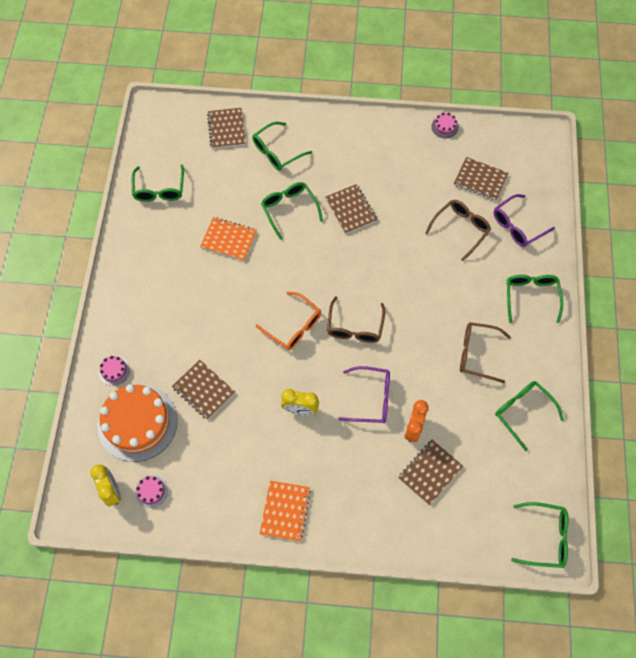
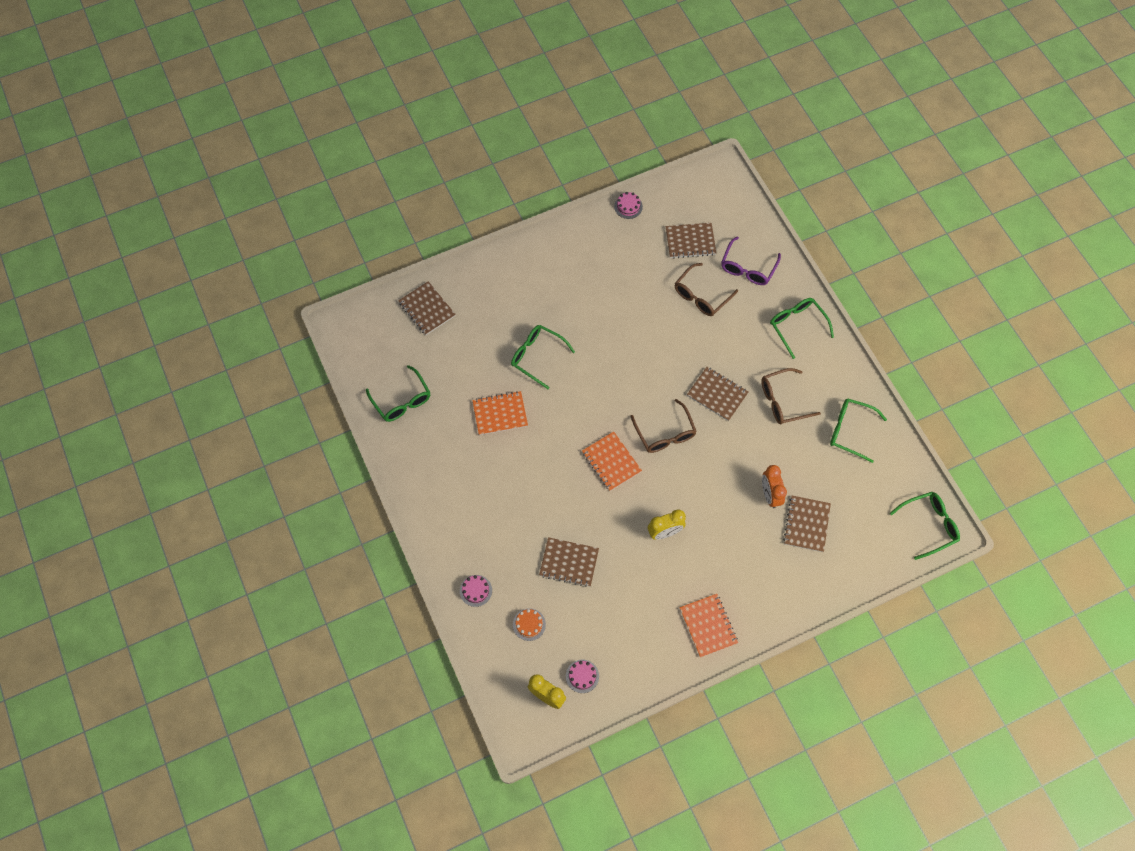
camera: 30 degrees left, 0 degrees up
(137, 422) = (529, 624): orange cake -> orange cake, size x0.40
(277, 152) = (489, 307): green glasses -> none
(294, 326) = (611, 462): orange glasses -> orange notebook
(350, 210) = (593, 328): brown notebook -> brown notebook (717, 394)
(371, 398) = (719, 489): purple glasses -> none
(461, 229) = (701, 296): brown glasses -> brown glasses turned 150 degrees counterclockwise

